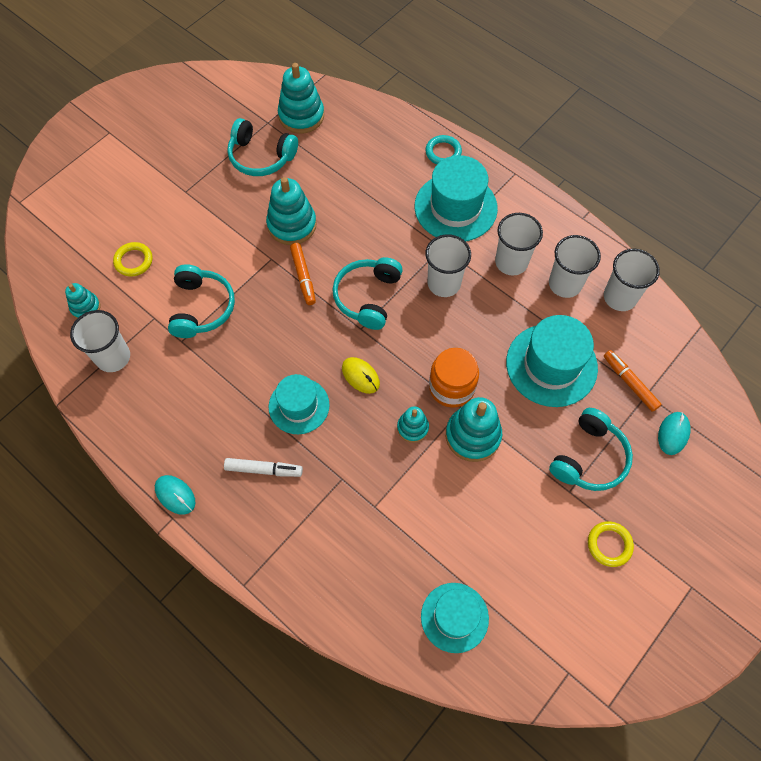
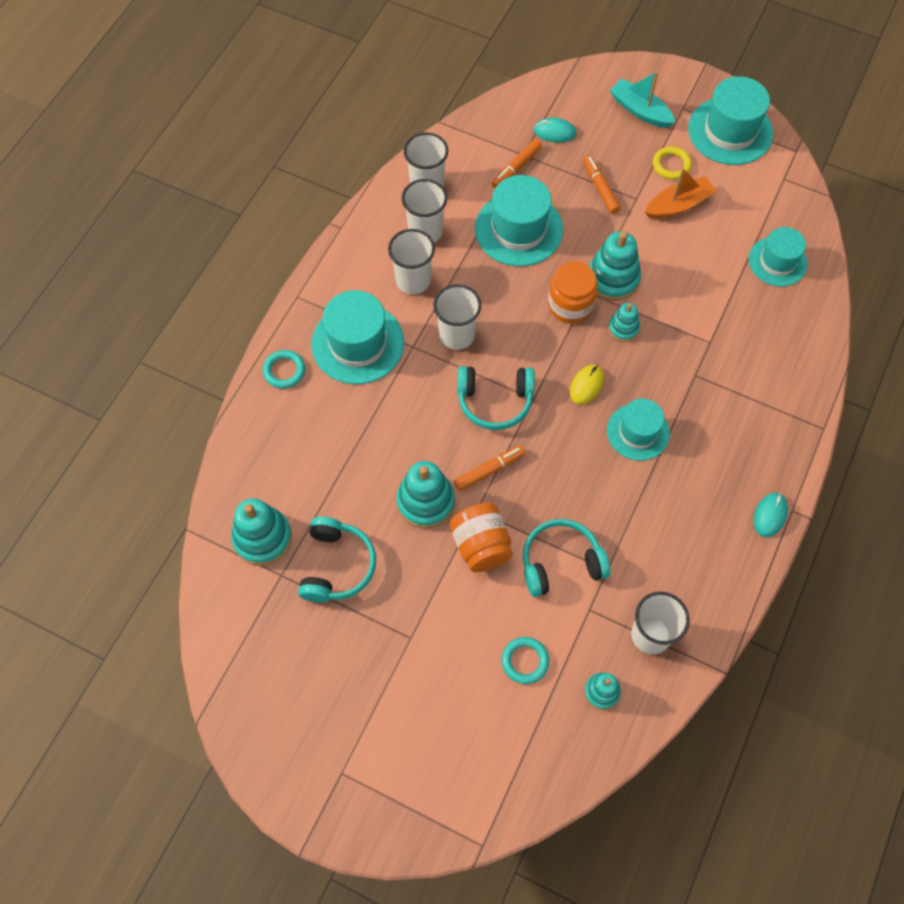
camera: 105 degrees left, 0 degrees up
(134, 261) = (525, 661): yellow ring -> turquoise ring
(239, 254) = (481, 545): none -> orange jar
(263, 469) = (713, 444): white marker -> none
(552, 533) = (678, 205): none -> orange boat
(589, 458) = (600, 188): turquoise headphones -> orange marker
(650, 632) = (730, 131): none -> turquoise hat
(694, 535) = (640, 110): none -> turquoise boat

